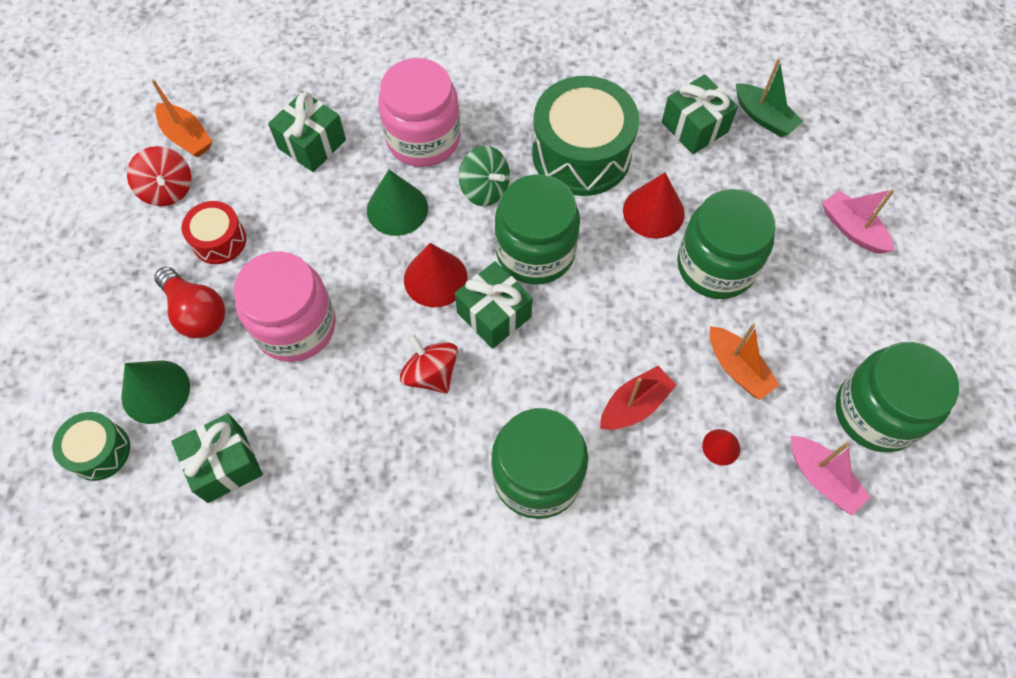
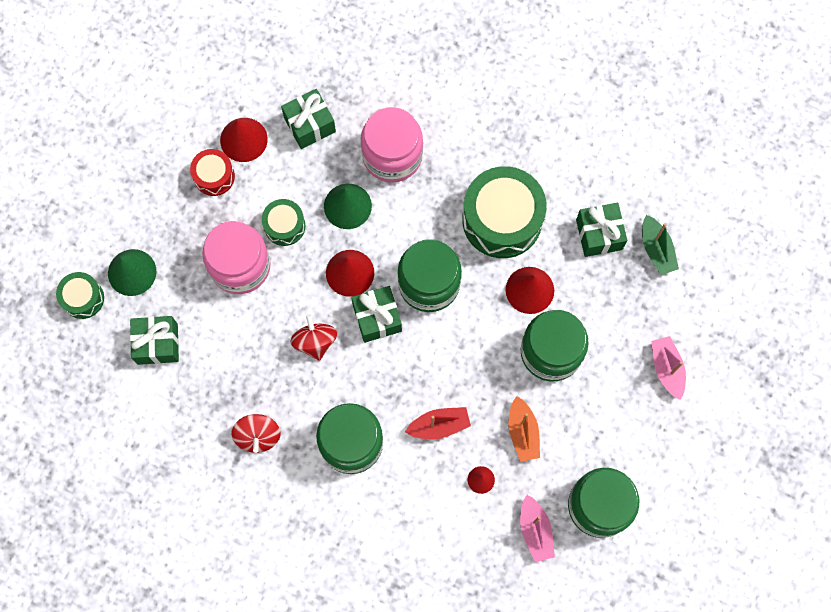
camera: 25 degrees right, 10 degrees up
(168, 189) = (194, 119): red spinning top -> red spinning top (258, 436)
(187, 137) = (223, 79): orange boat -> none
(196, 312) = (178, 226): red light bulb -> none
(239, 188) = (243, 139): none -> red cone
(331, 260) = (284, 226): none -> green drum
(485, 189) = (417, 218): green spinning top -> none

